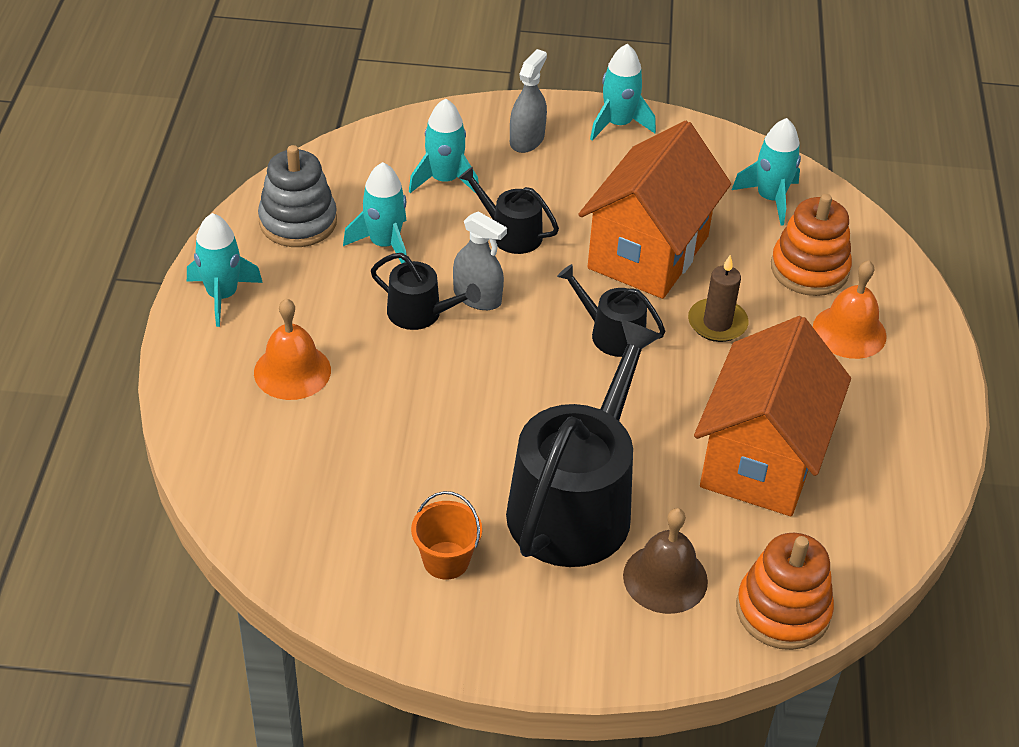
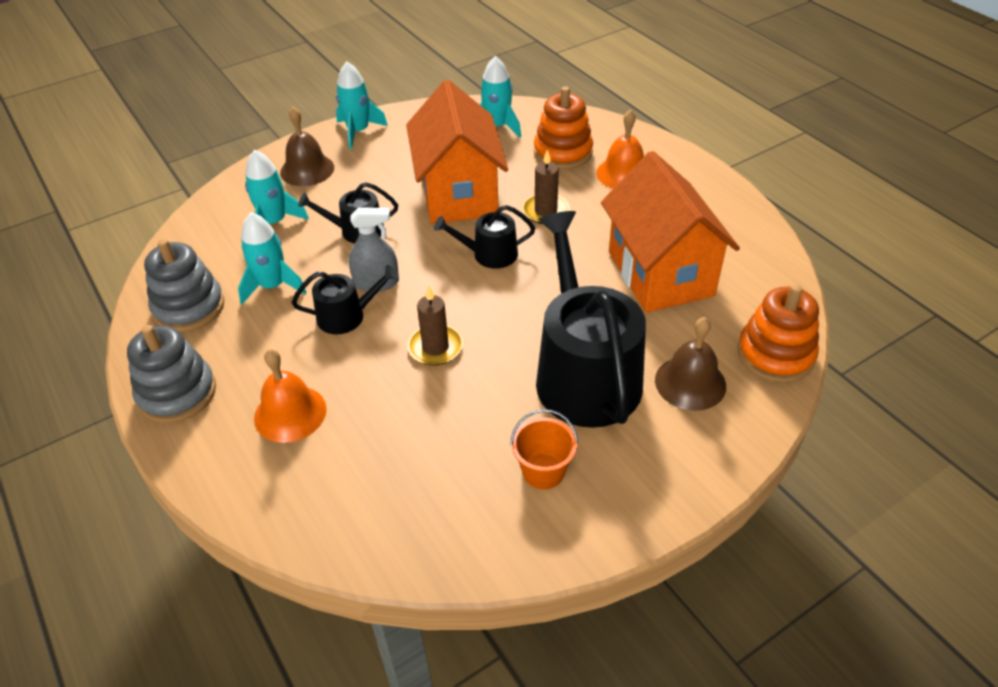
camera: 35 degrees left, 0 degrees up
(222, 295) = (177, 393): turquoise rocket -> grey stacking toy
(467, 392) = (435, 347): none -> brown candle
(527, 140) = (307, 170): grey spray bottle -> brown bell

